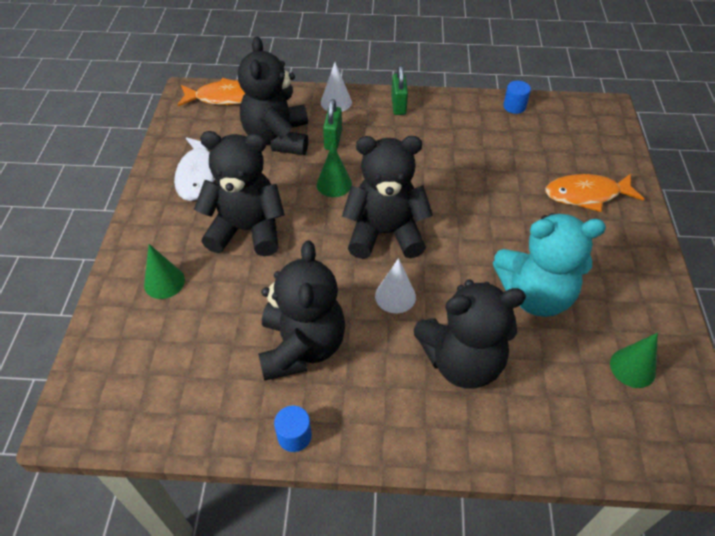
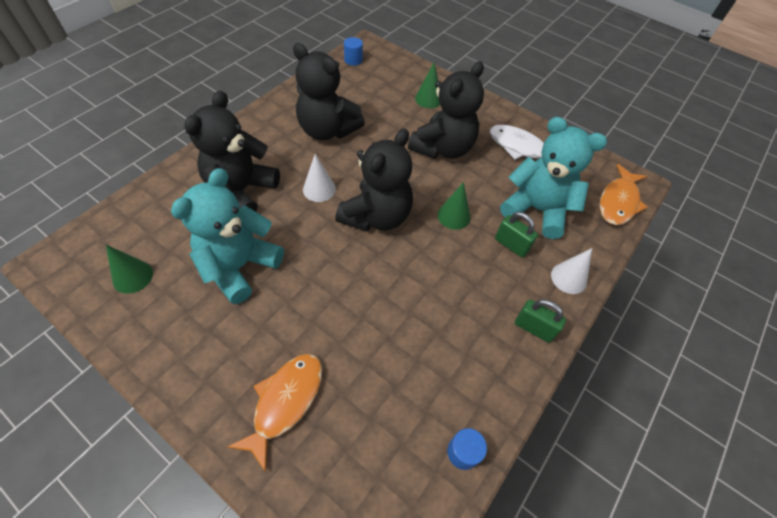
camera: 120 degrees right, 5 degrees up
(278, 138) = (536, 210): black teddy bear -> turquoise teddy bear
(294, 436) = (280, 104): blue cylinder -> blue cylinder (353, 60)

